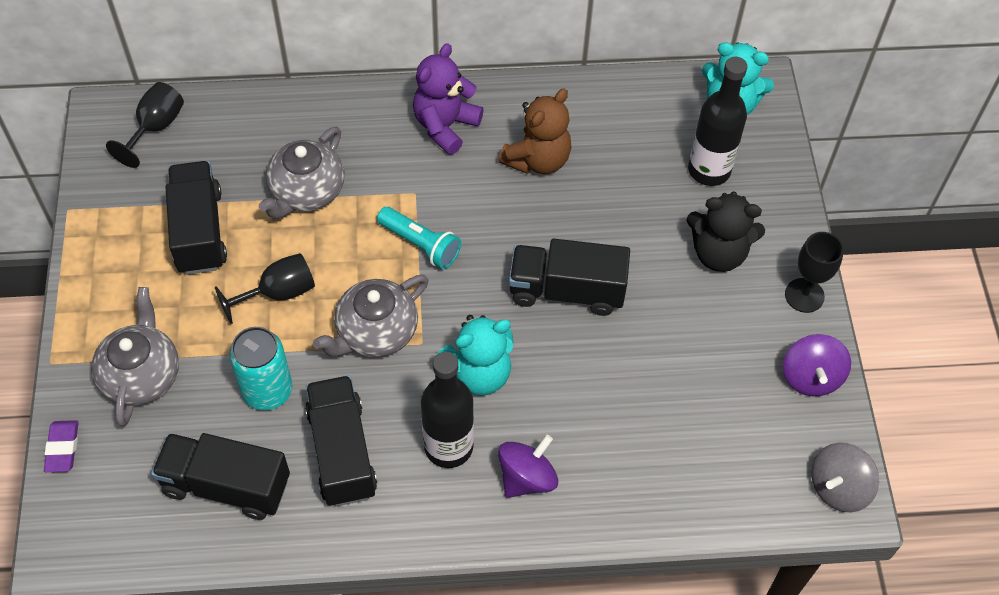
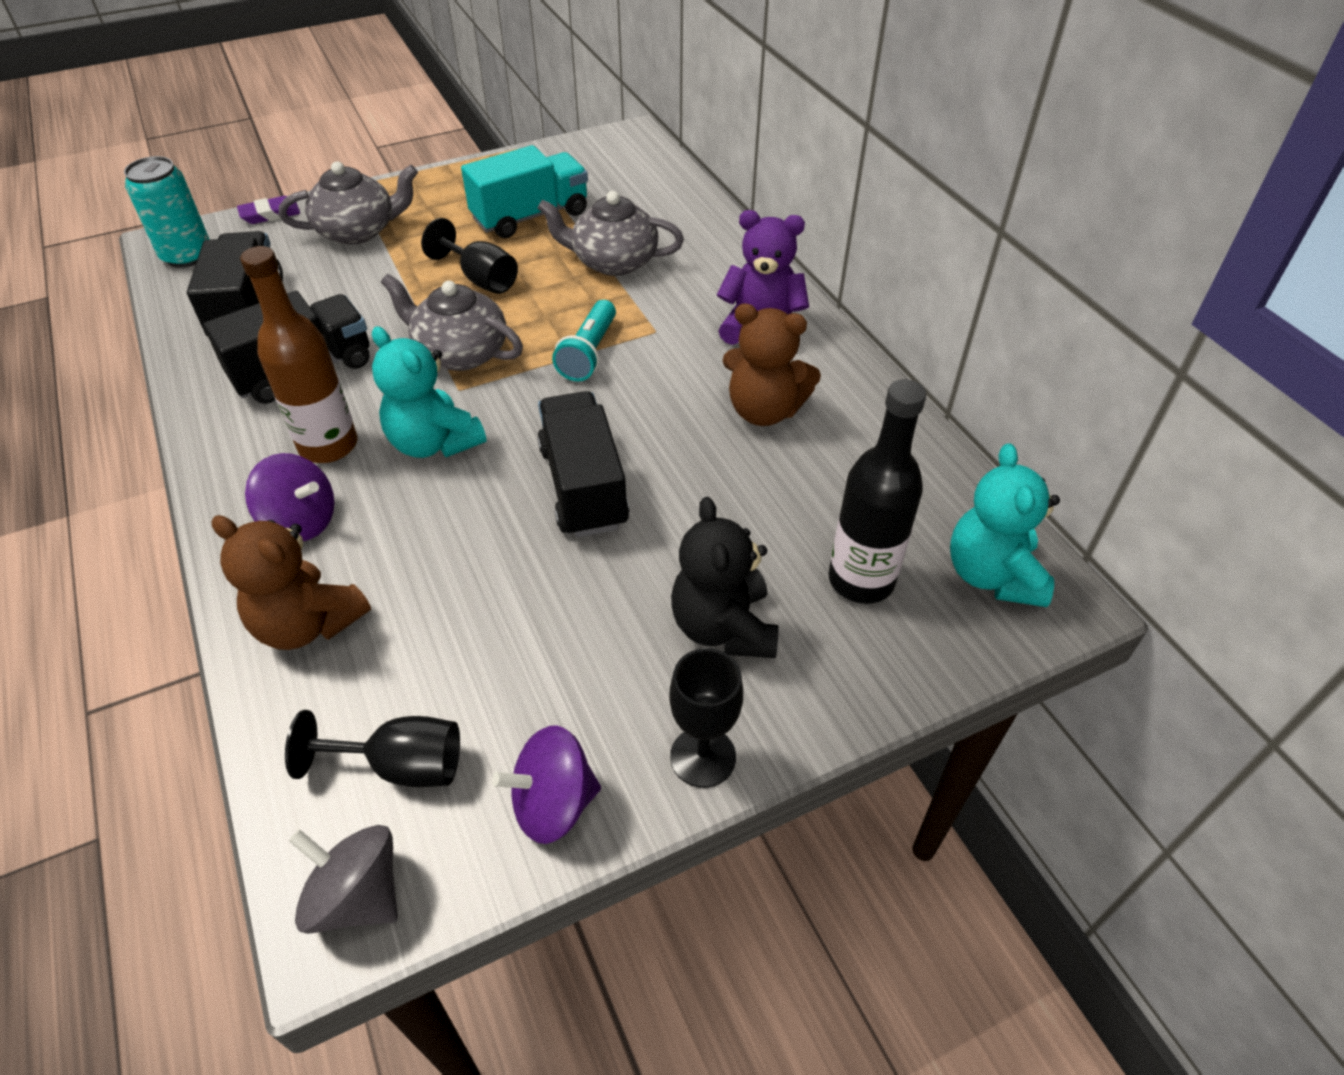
camera: 70 degrees right, 10 degrees down
(155, 128) = (633, 163): black goblet -> black goblet (402, 766)
(199, 231) = (530, 216): black truck -> turquoise truck
(267, 391) = (363, 304): turquoise can -> turquoise can (187, 256)
(448, 447) = (328, 445): black bottle -> brown bottle
(629, 486) = (308, 623): none -> brown teddy bear

